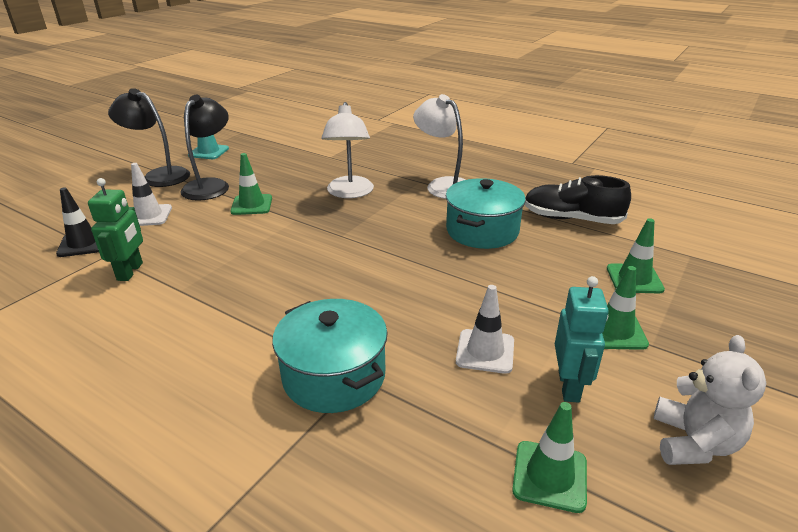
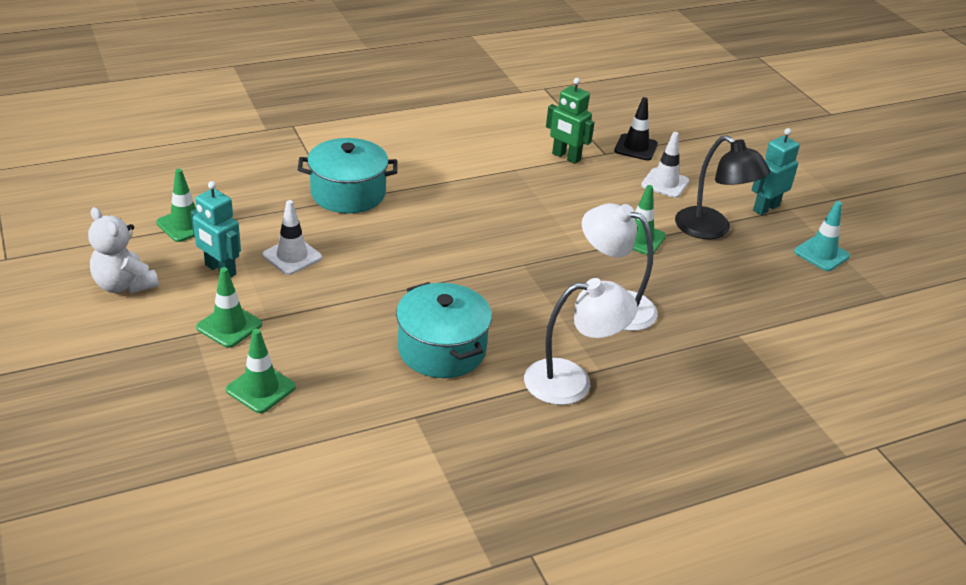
camera: 120 degrees right, 5 degrees up
(159, 175) = (765, 208): black lamp -> turquoise robot
(571, 219) = (394, 429): black shoe -> none

